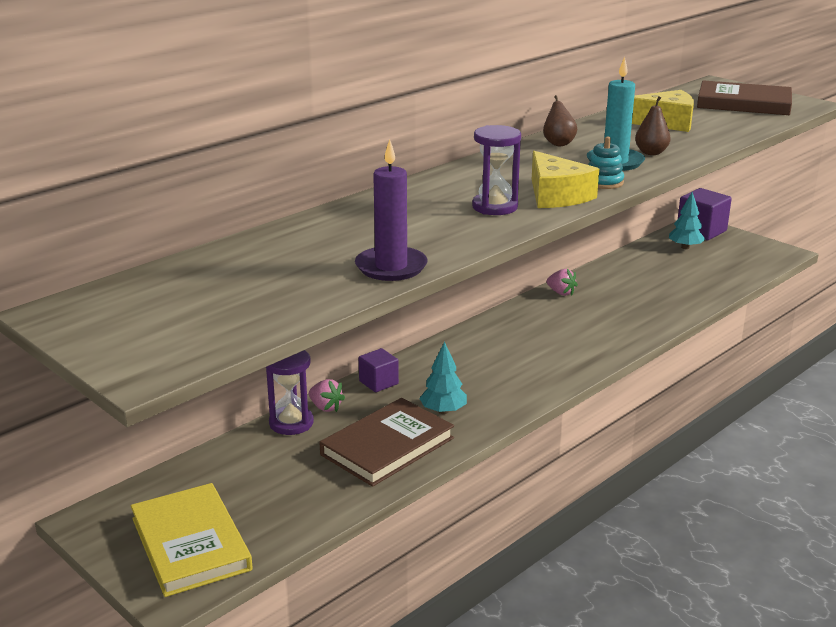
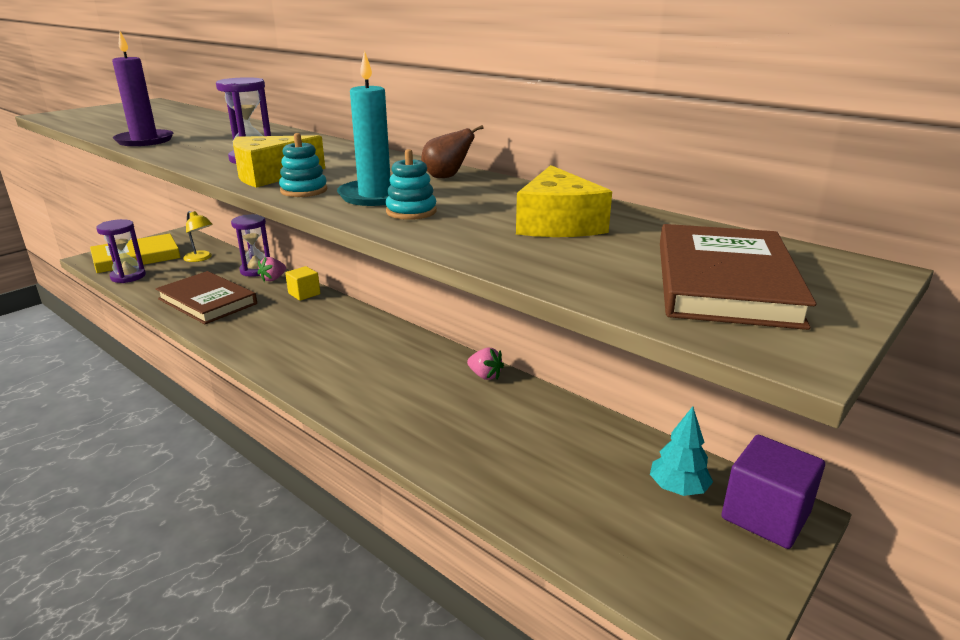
camera: 85 degrees right, 0 degrees up
(224, 476) = (201, 258): none -> yellow lamp
(278, 532) = (128, 276): none -> purple hourglass
(378, 382) = (304, 294): purple cube -> yellow cube
(443, 411) = (248, 319): turquoise tree -> none
(561, 293) = (485, 375): pink strawberry -> pink strawberry turned 90 degrees counterclockwise
(651, 153) = (411, 211): brown pear -> turquoise stacking toy

